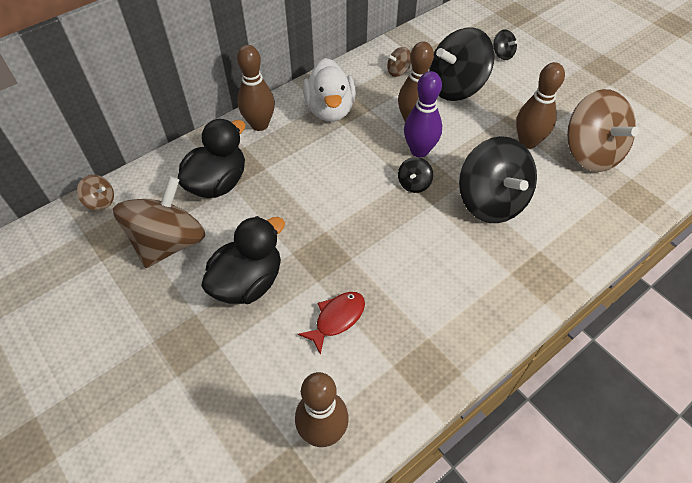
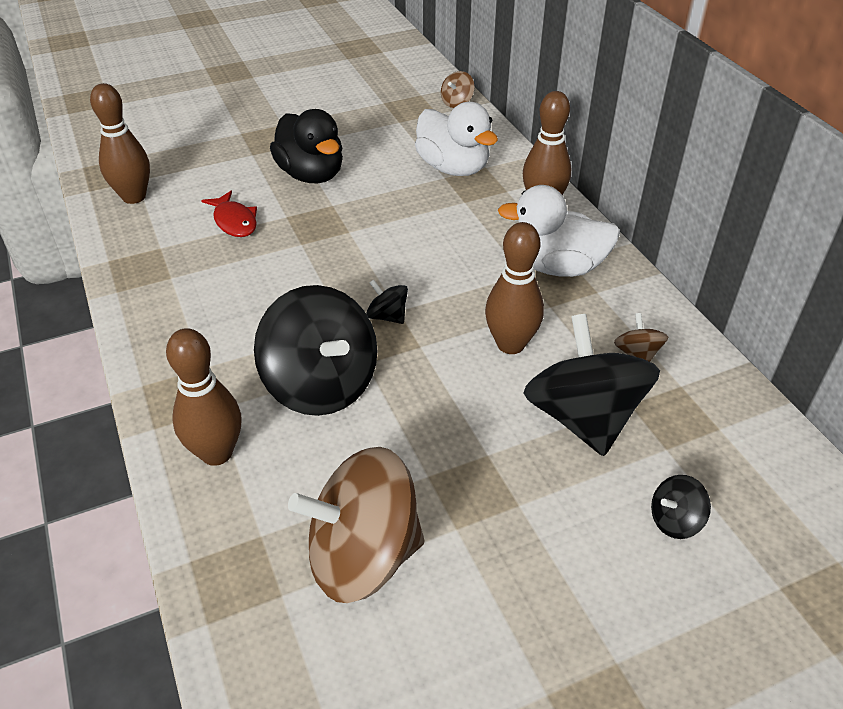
camera: 105 degrees right, 10 degrees down
(169, 243) = (385, 135): brown spinning top -> none
(218, 183) = (453, 168): black duck -> white duck
(419, 150) = (447, 336): purple bowling pin -> none
(491, 201) = (321, 384): black spinning top -> black spinning top turned 120 degrees counterclockwise
(528, 142) = (421, 472): brown bowling pin -> brown bowling pin (216, 453)

